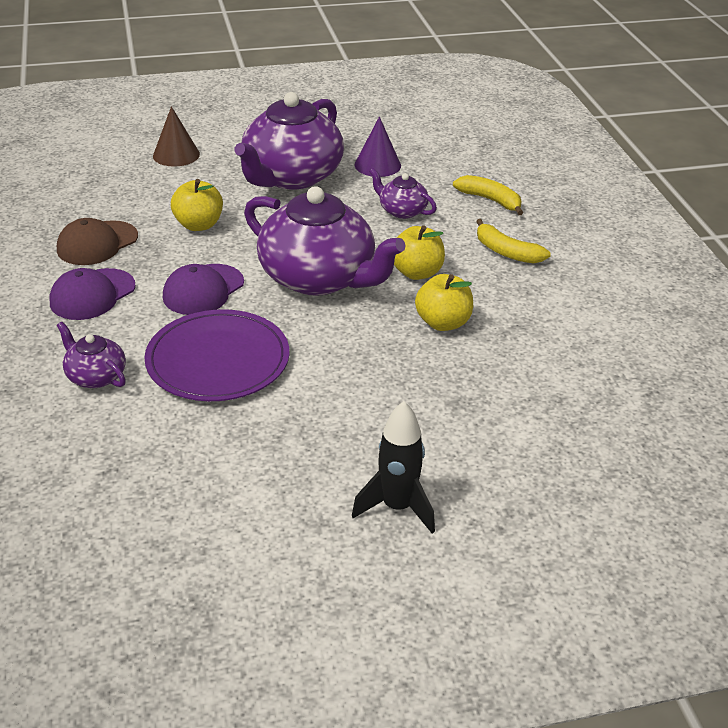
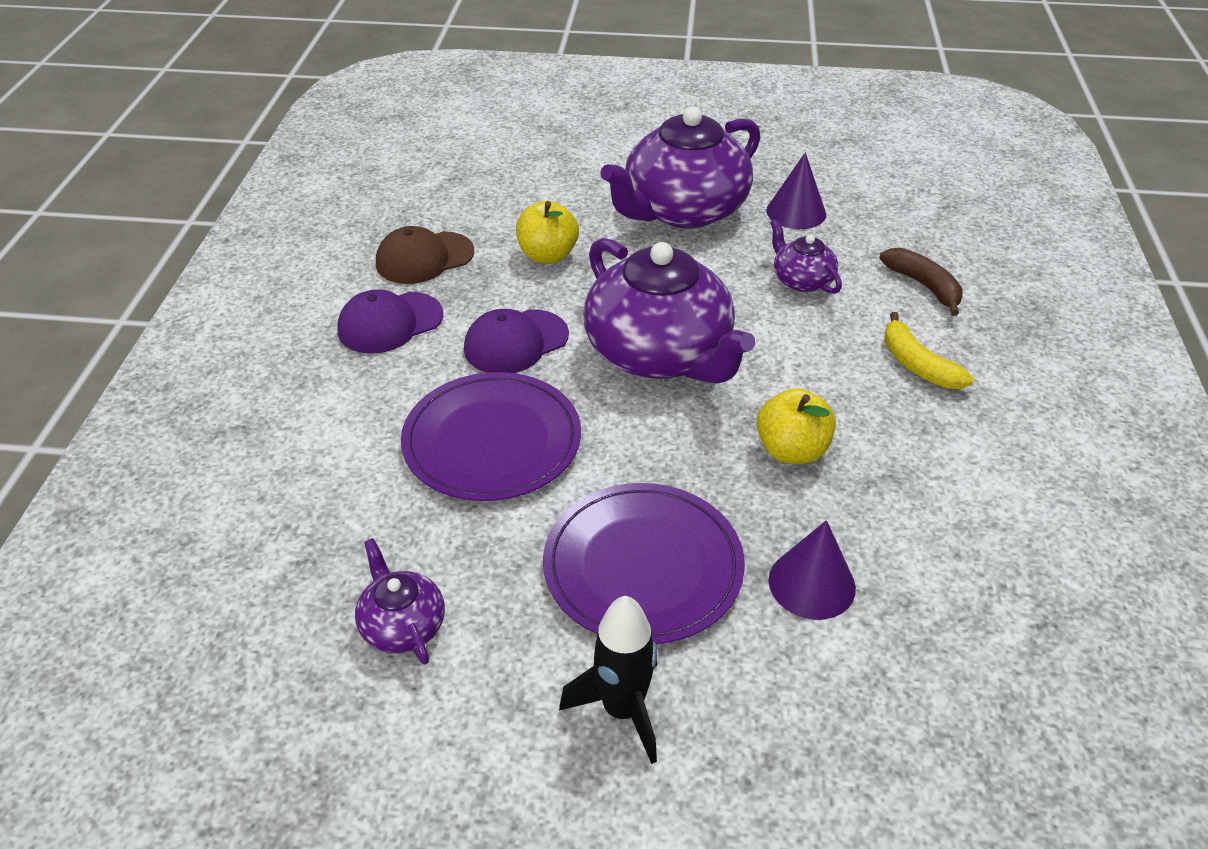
camera: 20 degrees right, 5 degrees up
(95, 376) = (346, 430): purple teapot -> purple teapot (402, 625)
(176, 155) = (561, 160): brown cone -> none
(371, 417) = (643, 566): none -> purple plate
(417, 272) = (786, 371): yellow apple -> none
(490, 200) = (924, 286): yellow banana -> brown banana
(492, 402) = (812, 583): none -> purple cone

